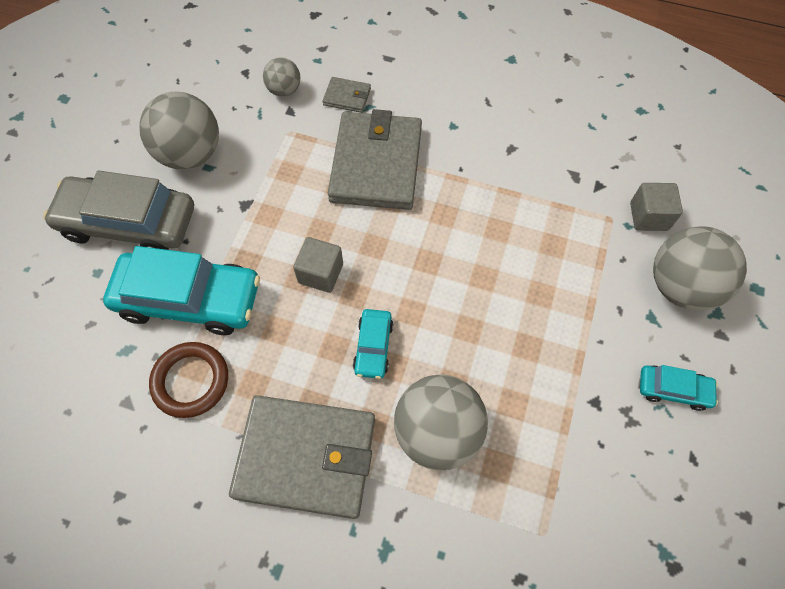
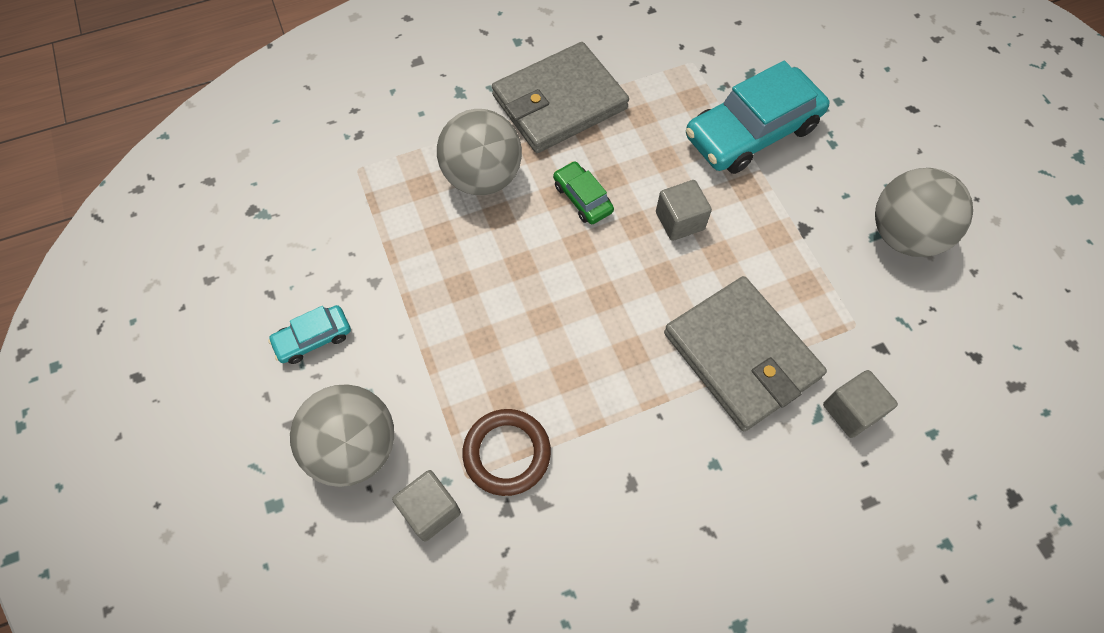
camera: 140 degrees right, 0 degrees up
(129, 222) = (869, 147): grey car -> none
(191, 381) = (685, 88): brown ring -> brown ring (507, 453)
(284, 90) = (916, 367): grey ball -> none
(347, 97) = (851, 411): grey wallet -> grey cube
(373, 347) = (582, 198): turquoise car -> green car

